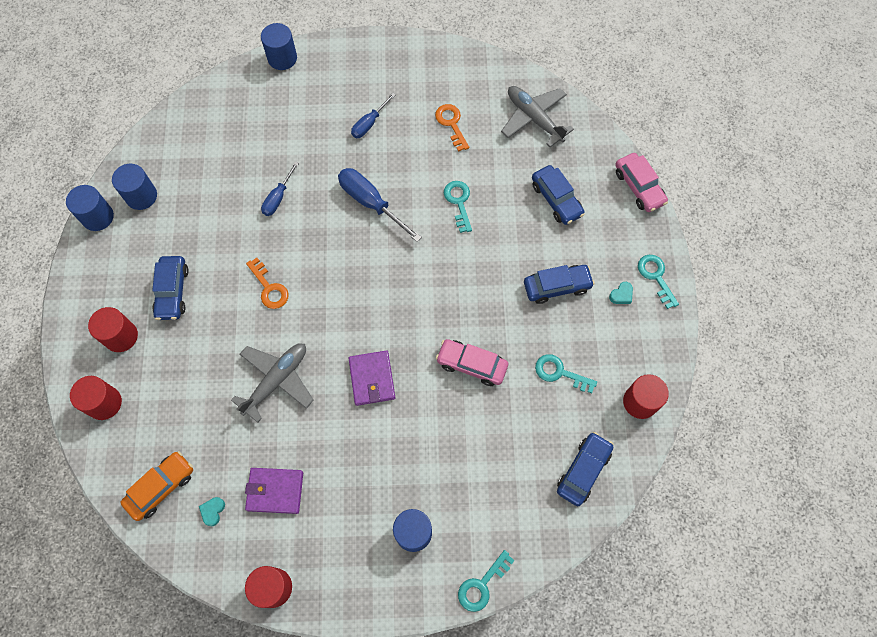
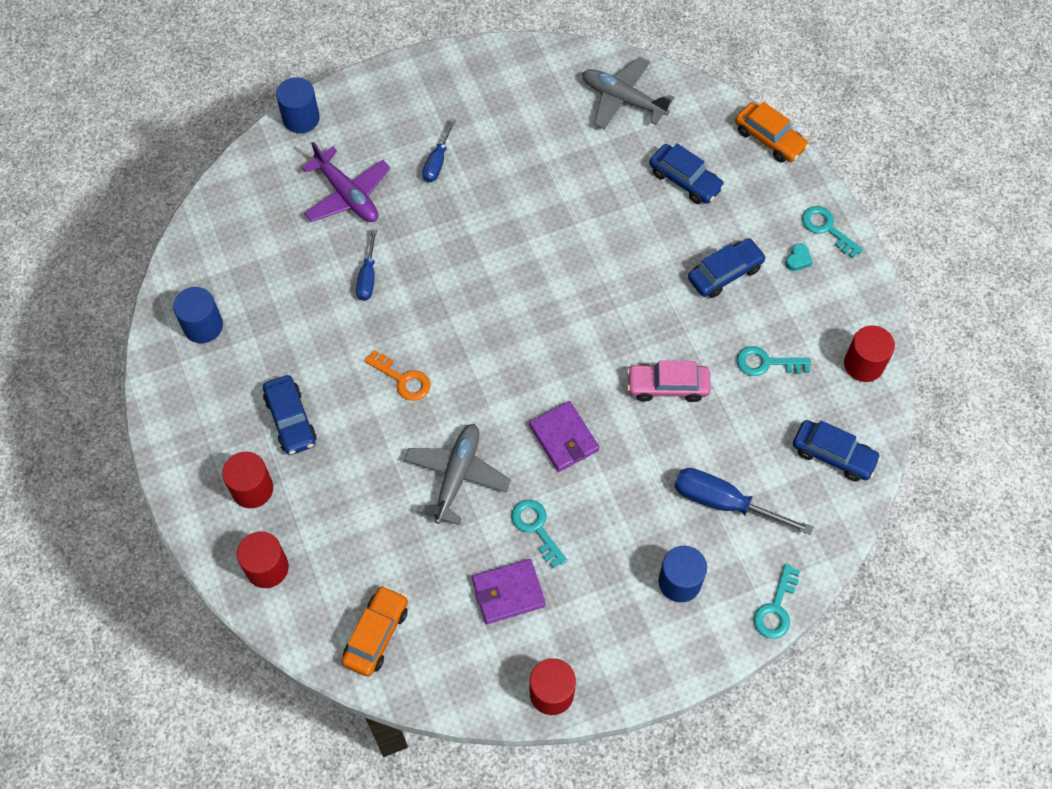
camera: 20 degrees left, 5 degrees down
(97, 217) = (160, 366): blue cylinder -> none
(213, 511) = (447, 638): turquoise heart -> none
(291, 128) = (347, 195): none -> purple plane
(371, 203) = (479, 249): blue screwdriver -> blue screwdriver (724, 503)
(451, 124) = (532, 133): orange key -> none
(459, 202) = (578, 217): turquoise key -> turquoise key (536, 528)
(583, 470) = (833, 455): blue car -> blue car turned 105 degrees clockwise
(639, 187) = (769, 139): pink car -> orange car

